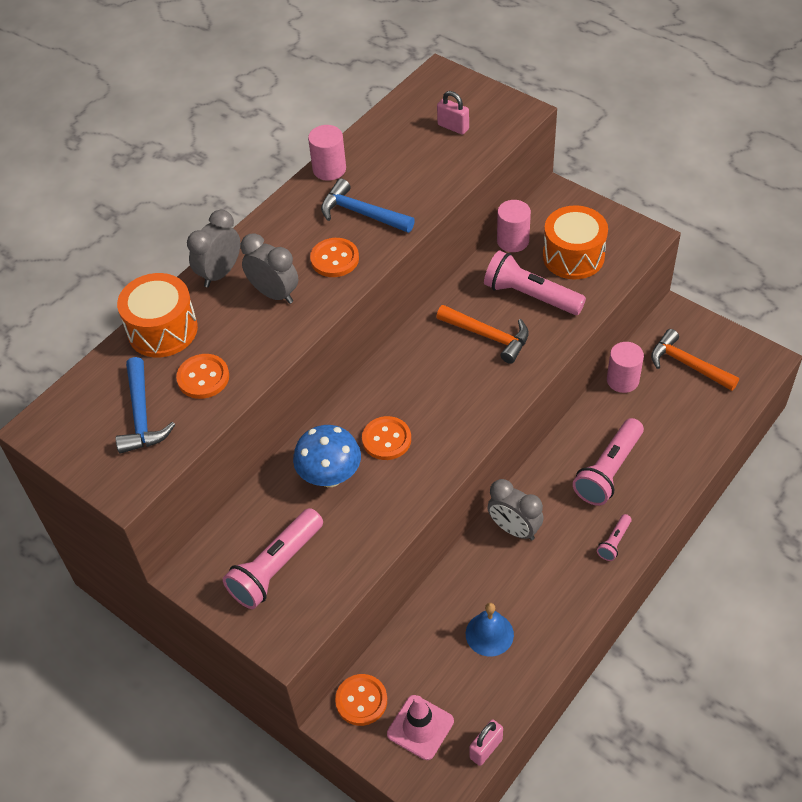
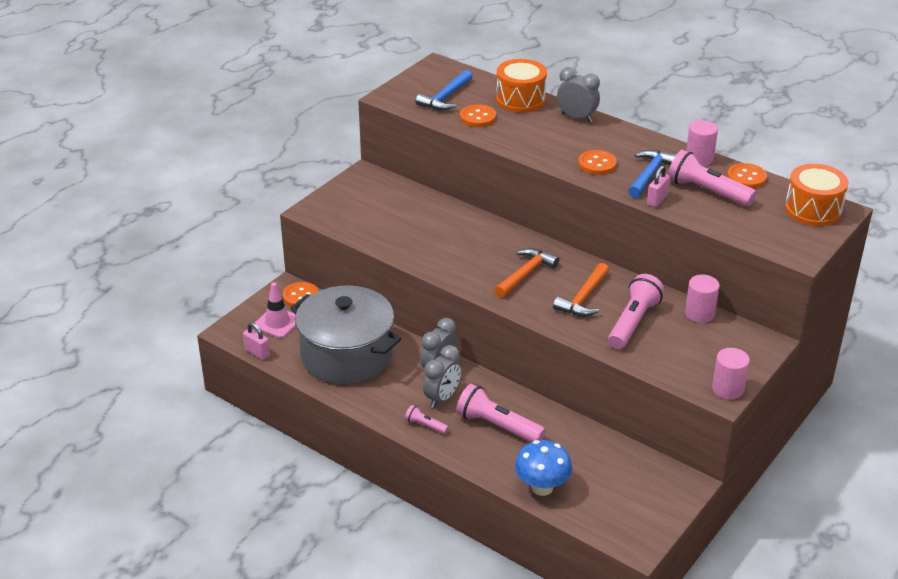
camera: 85 degrees right, 15 degrees down
(141, 415) = (445, 98): blue hammer -> blue hammer turned 45 degrees counterclockwise
(274, 294) = (558, 140): grey clock -> grey clock (442, 398)
(276, 567) = (367, 205): pink flashlight -> pink flashlight (707, 191)
(330, 476) = (441, 224): blue mushroom -> blue mushroom (542, 487)
(386, 439) = (475, 248): orange button -> orange button (746, 177)
(453, 127) = (768, 218): pink padlock -> pink padlock (657, 200)
(489, 634) = (346, 355): blue bell -> grey pot
(573, 256) = (686, 349): orange drum -> orange drum (813, 209)
(622, 380) = (600, 440): pink cylinder -> pink cylinder (728, 389)
(688, 364) = (625, 486): orange hammer -> orange hammer (526, 274)

